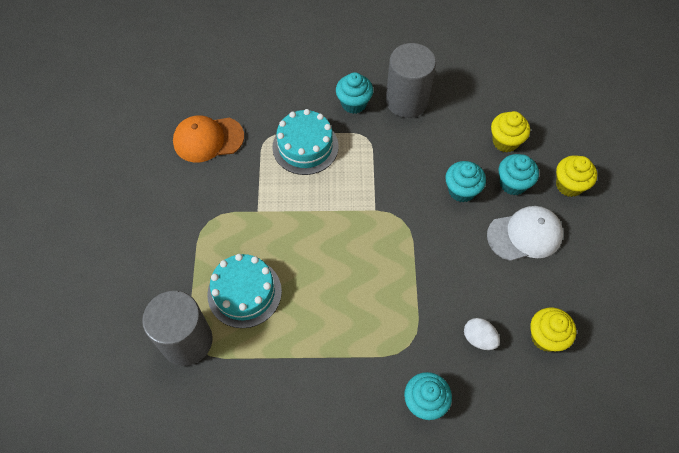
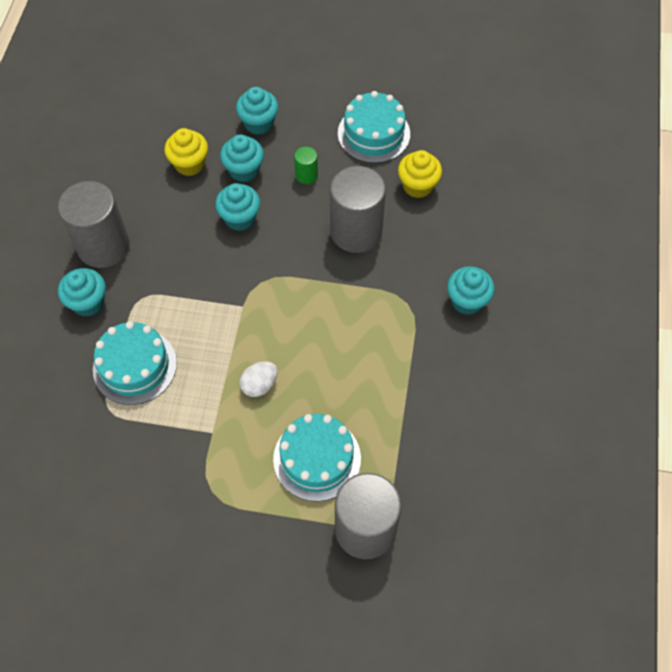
camera: 80 degrees left, 0 degrees up
(208, 139) = (87, 481): orange cap -> none
(475, 288) = (356, 231): none -> grey cylinder
(479, 338) = (410, 241): white egg -> white egg (259, 385)
(525, 235) = (306, 175): white cap -> green cylinder
(569, 185) = (259, 123): yellow cupcake -> turquoise cupcake
(595, 286) = (373, 134): none -> turquoise cake

